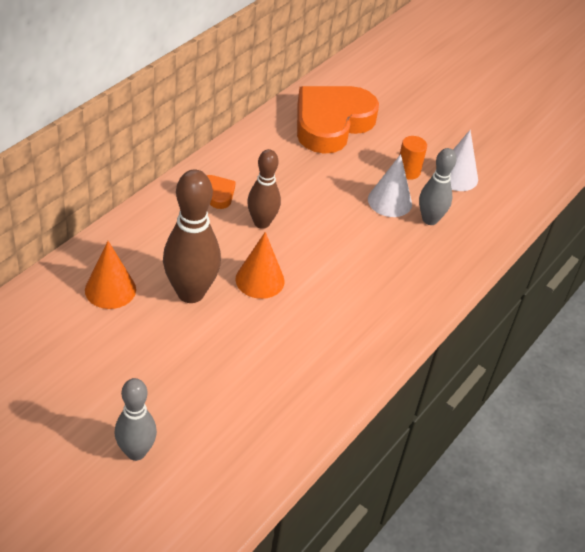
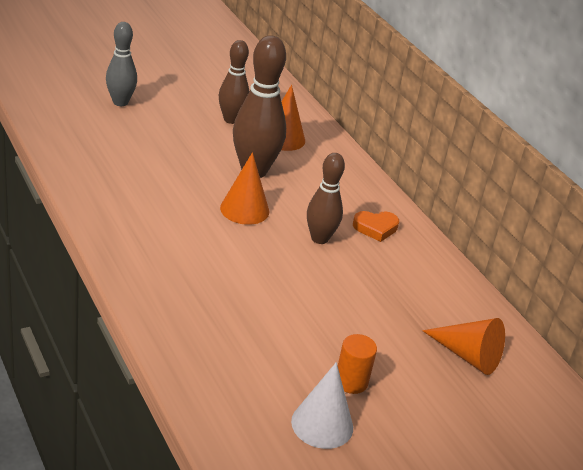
camera: 115 degrees right, 10 degrees down
(102, 341) = (231, 119): none -> brown bowling pin
(331, 123) = (468, 356): orange heart -> orange cone
(389, 201) = (306, 340): white cone -> none
(430, 219) = (258, 359): grey bowling pin -> none

